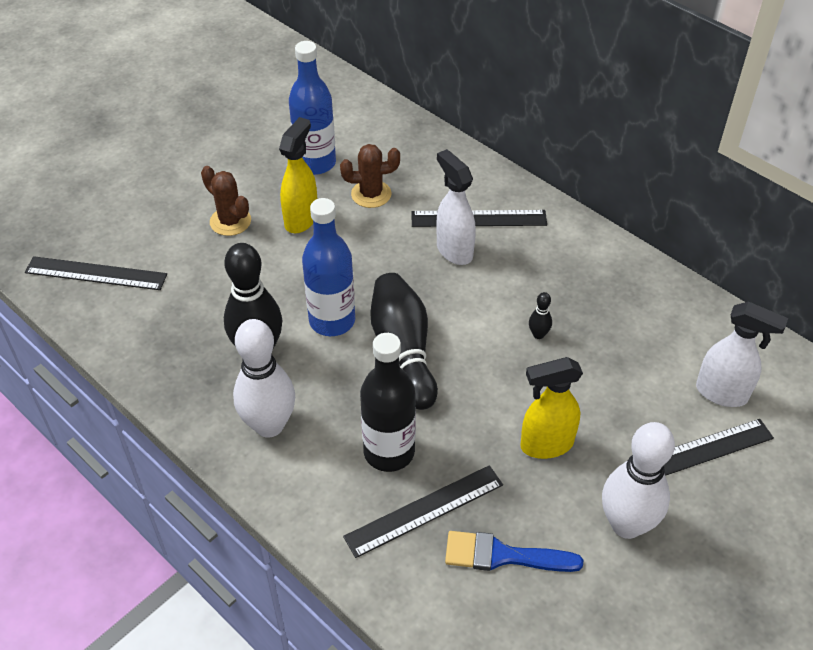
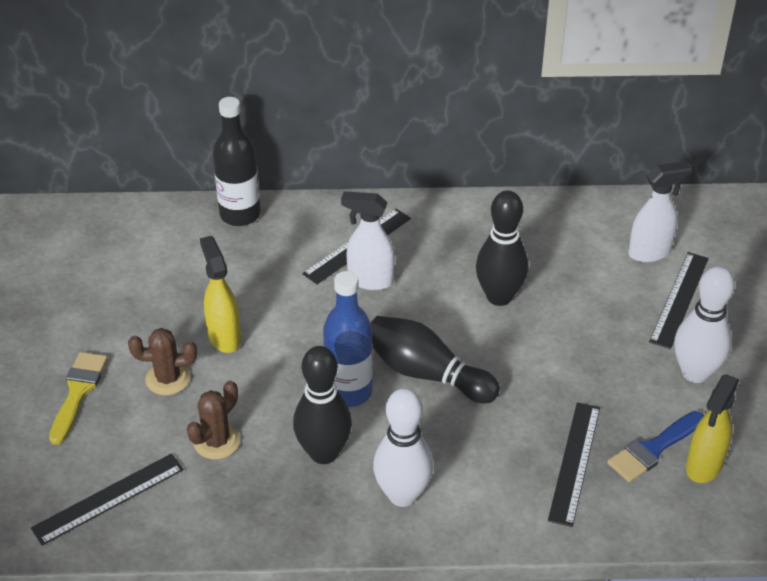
camera: 45 degrees left, 5 degrees down
(168, 190) = (78, 392): none -> yellow brush
(315, 163) = (176, 288): blue bottle -> none
(371, 194) = (254, 282): brown cactus -> brown cactus (217, 441)
(389, 452) = (505, 446): black bottle -> black bottle (240, 214)
(538, 334) = (499, 296): black bowling pin -> black bowling pin, size x2.40
(546, 445) = (592, 363): yellow spray bottle -> yellow spray bottle (703, 466)

